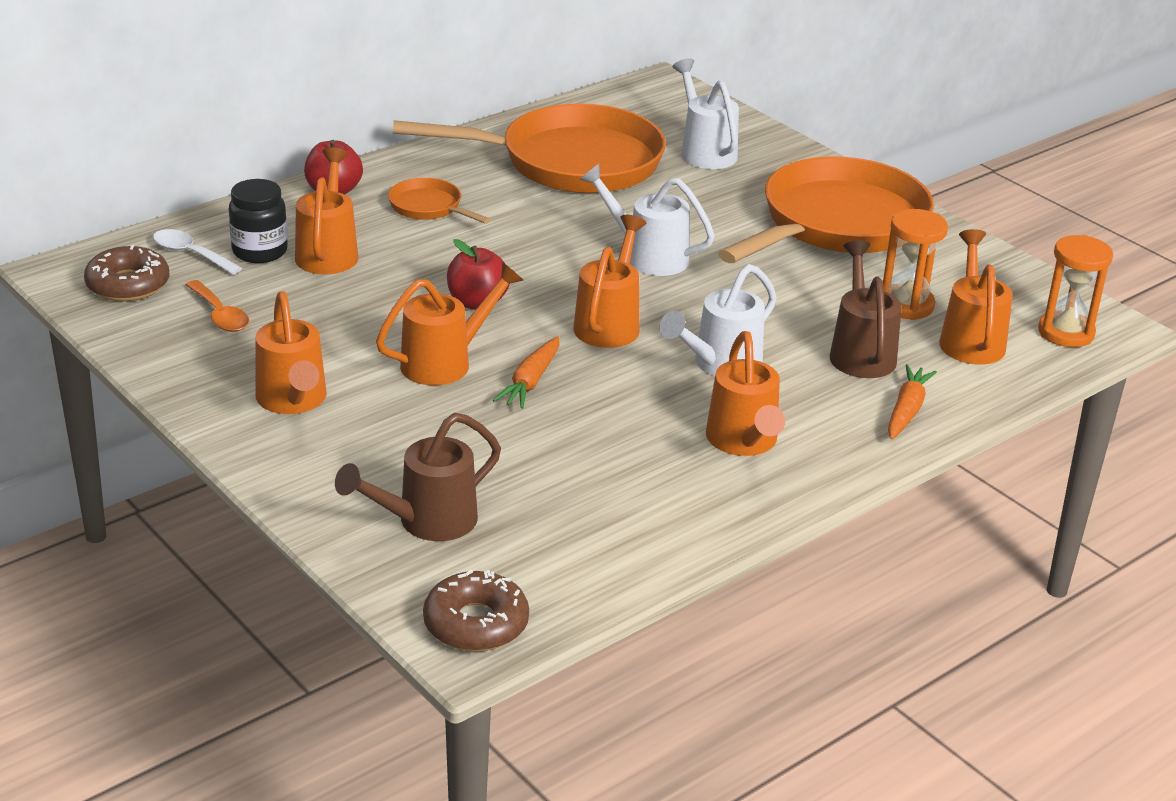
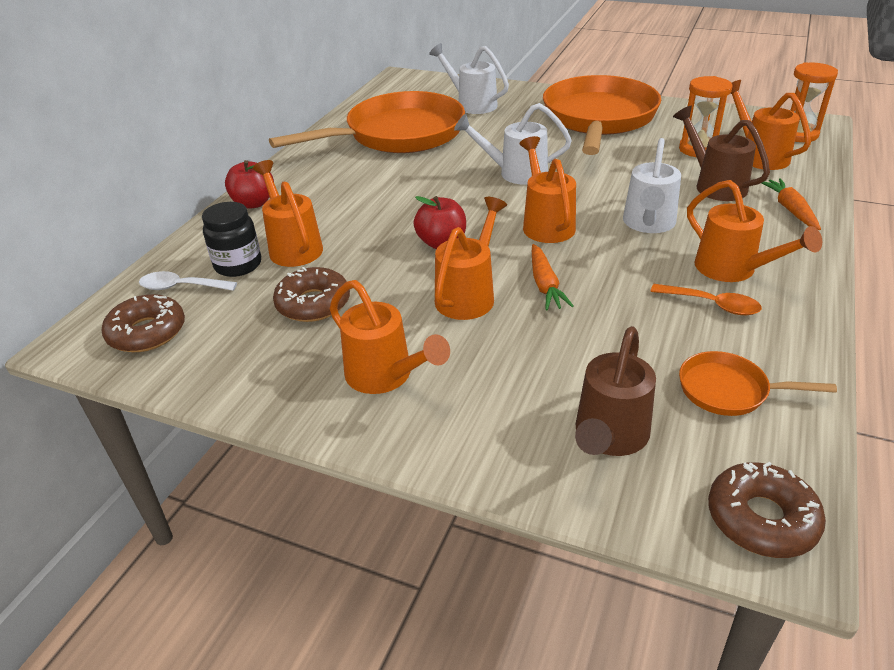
camera: 25 degrees left, 5 degrees up
(220, 315) = (252, 327): orange spoon -> orange spoon (712, 305)
(293, 314) = (313, 303): none -> brown donut
(429, 207) = (335, 191): orange pan -> orange pan (728, 390)

